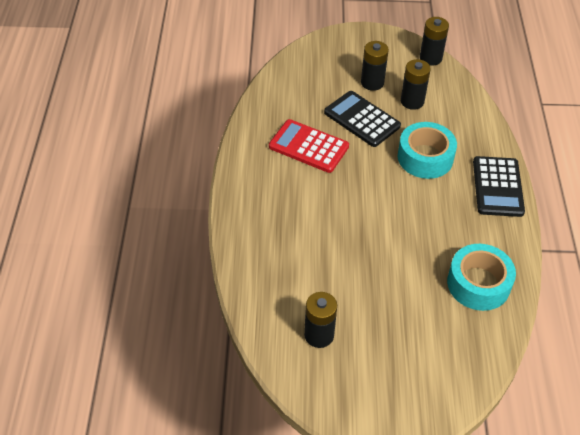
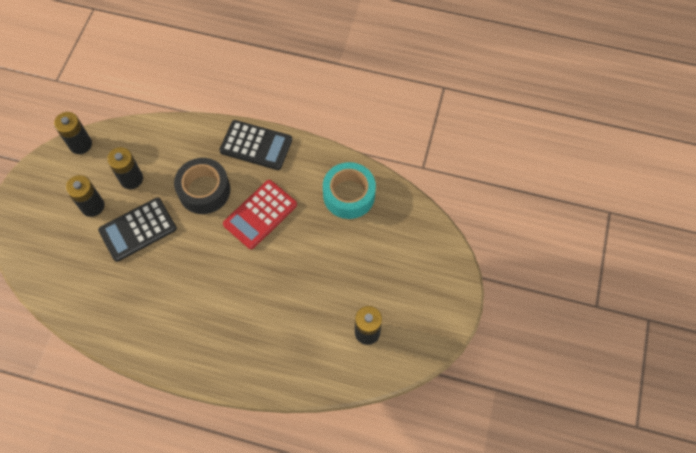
camera: 75 degrees left, 15 degrees up
(308, 146) = (155, 287): red calculator -> red calculator (260, 214)
(425, 157) = (204, 190): turquoise tape -> black tape

